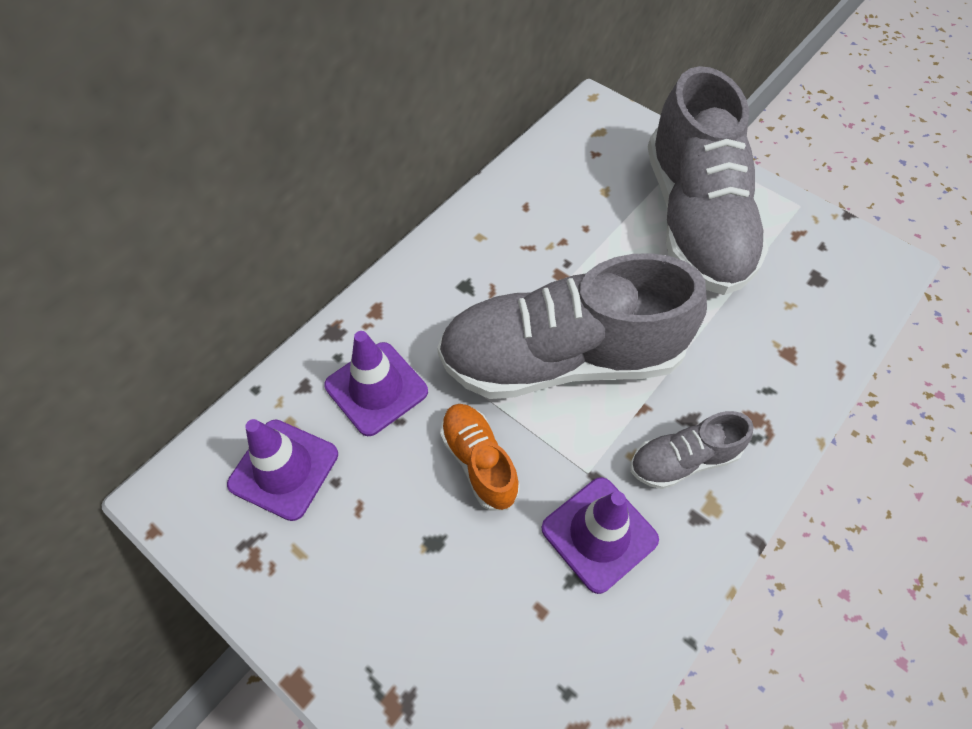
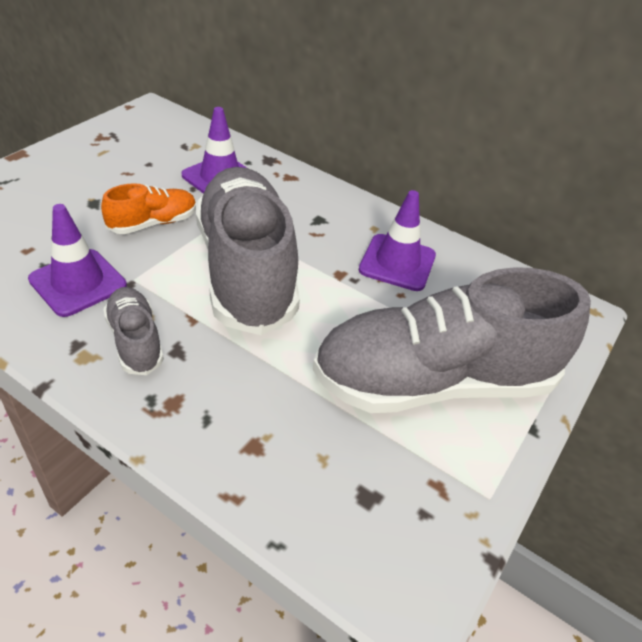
camera: 80 degrees right, 15 degrees down
(284, 469) = (161, 144): purple traffic cone -> purple traffic cone (397, 263)

